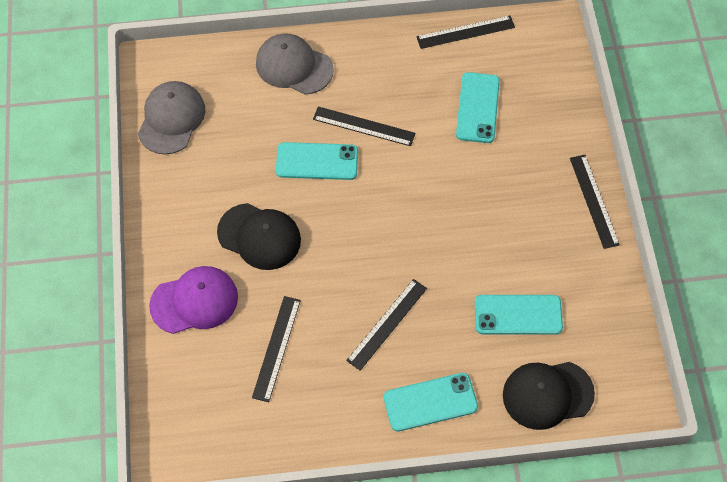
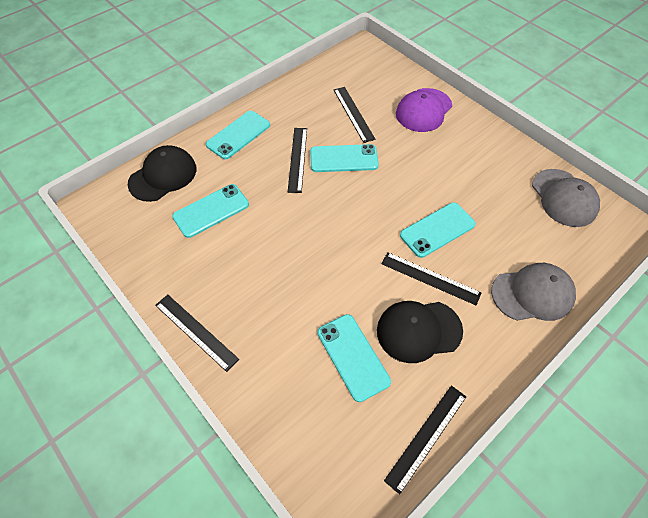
camera: 145 degrees right, 5 degrees down
(259, 236) = (424, 162): black cap -> black cap (418, 330)
(338, 293) = (344, 159): none -> turquoise phone
(364, 126) = (430, 278): black ruler -> black ruler turned 45 degrees clockwise

